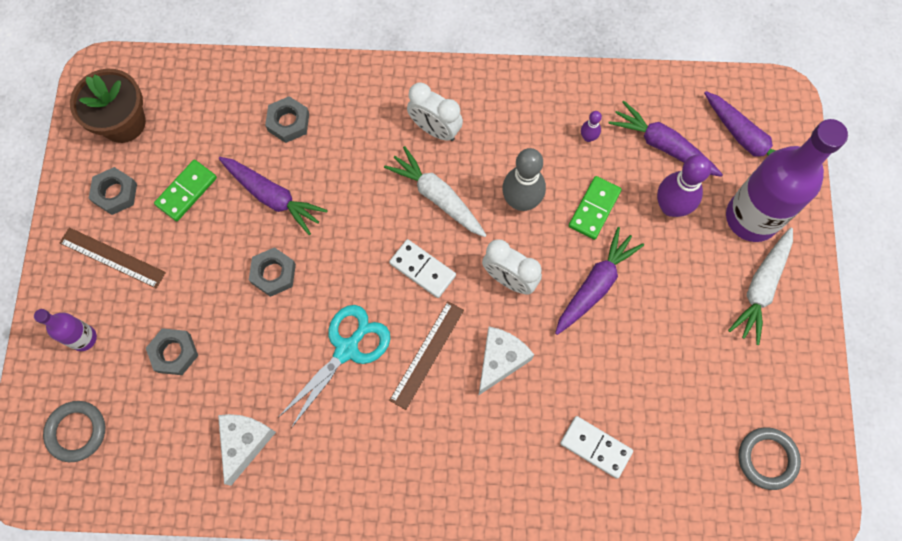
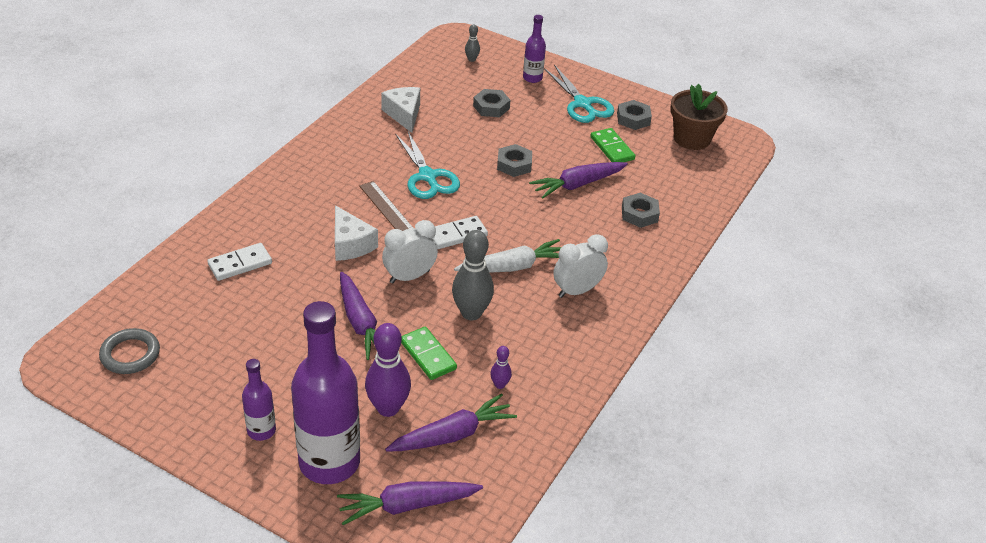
camera: 115 degrees right, 30 degrees down
(76, 431) = (471, 59): grey ring -> grey bowling pin
(112, 258) = (582, 104): brown ruler -> turquoise scissors
(244, 443) = (404, 114): white cheese -> white cheese turned 150 degrees counterclockwise
(761, 288) = (261, 430): white carrot -> purple bottle

